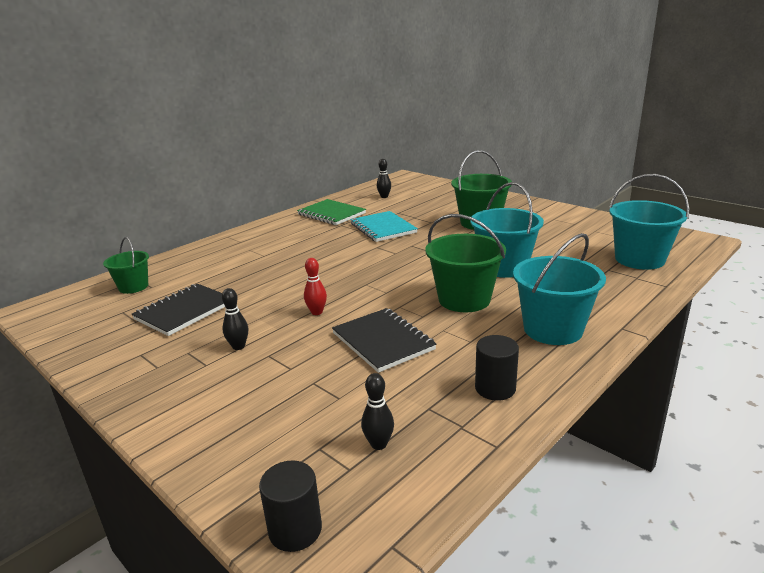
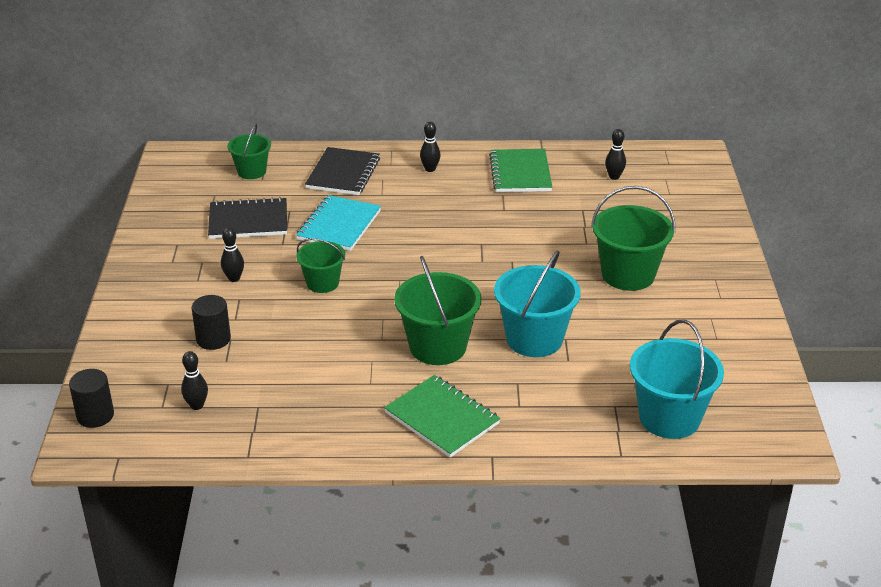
camera: 45 degrees right, 10 degrees up
(272, 233) = (430, 169): none -> black bowling pin
(317, 312) = (322, 283): red bowling pin -> green bucket
(383, 228) = (528, 223): turquoise notebook -> turquoise notebook (339, 225)
(383, 341) = (318, 340): black notebook -> black notebook (343, 173)
(495, 388) = (316, 426): black cylinder -> black cylinder (213, 339)
(552, 329) = (442, 418): turquoise bucket -> green notebook

